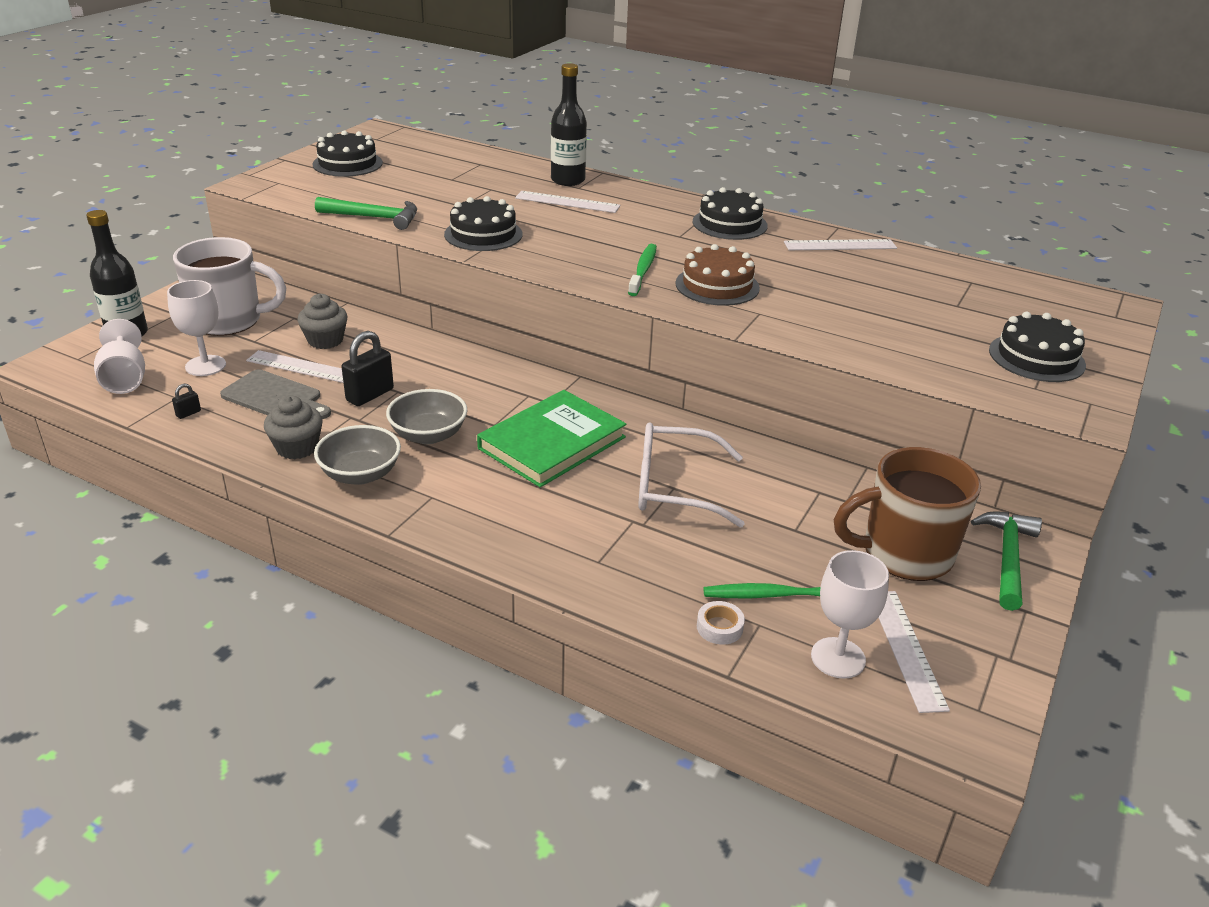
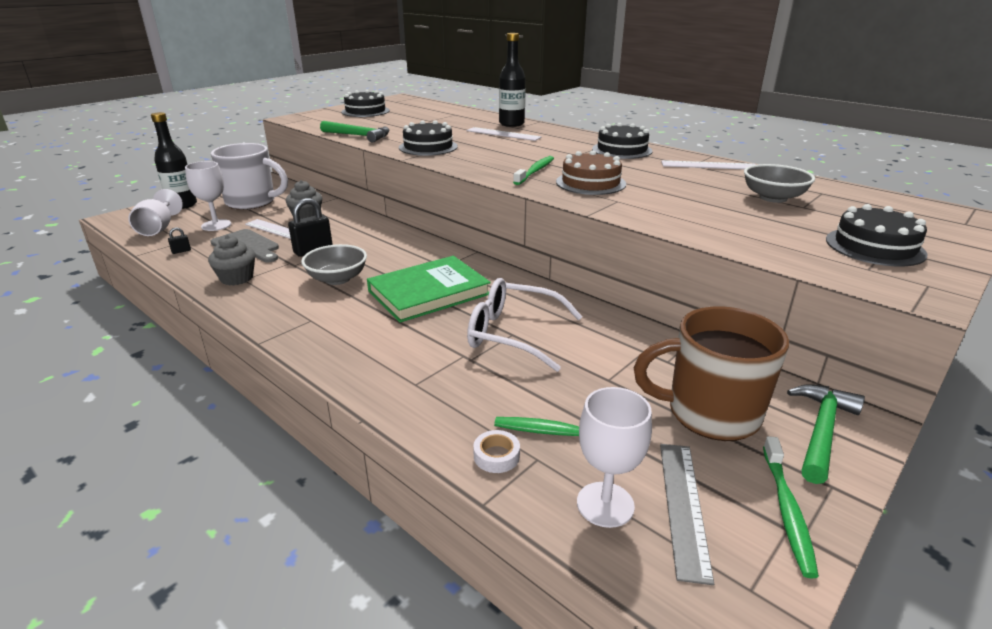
camera: 15 degrees right, 5 degrees down
(360, 474) = (268, 299): grey bowl -> grey bowl (773, 198)
(905, 649) = (683, 506): white ruler -> grey ruler
(993, 638) = (787, 510): none -> green toothbrush

